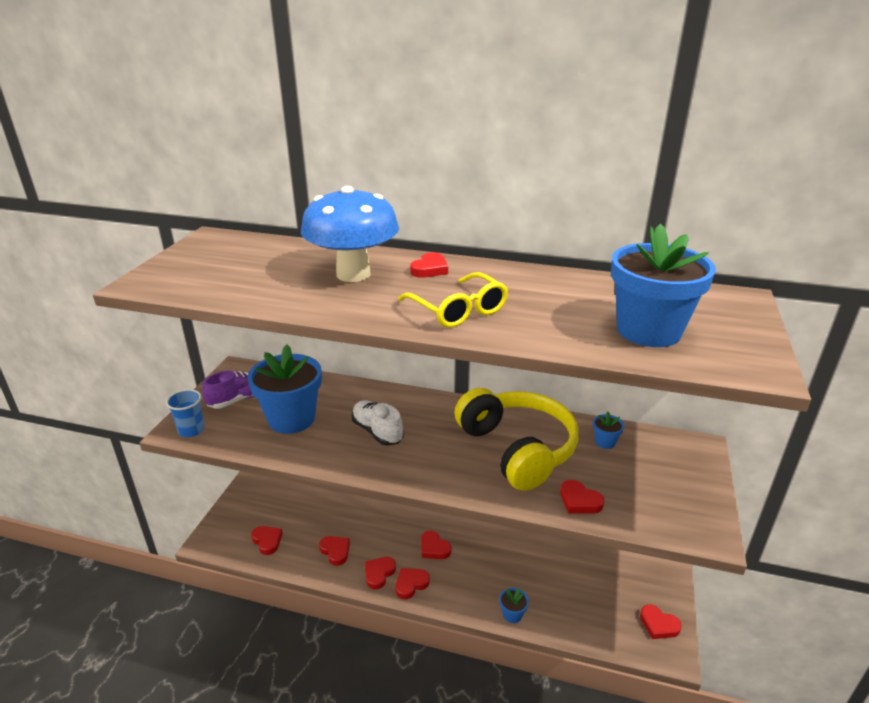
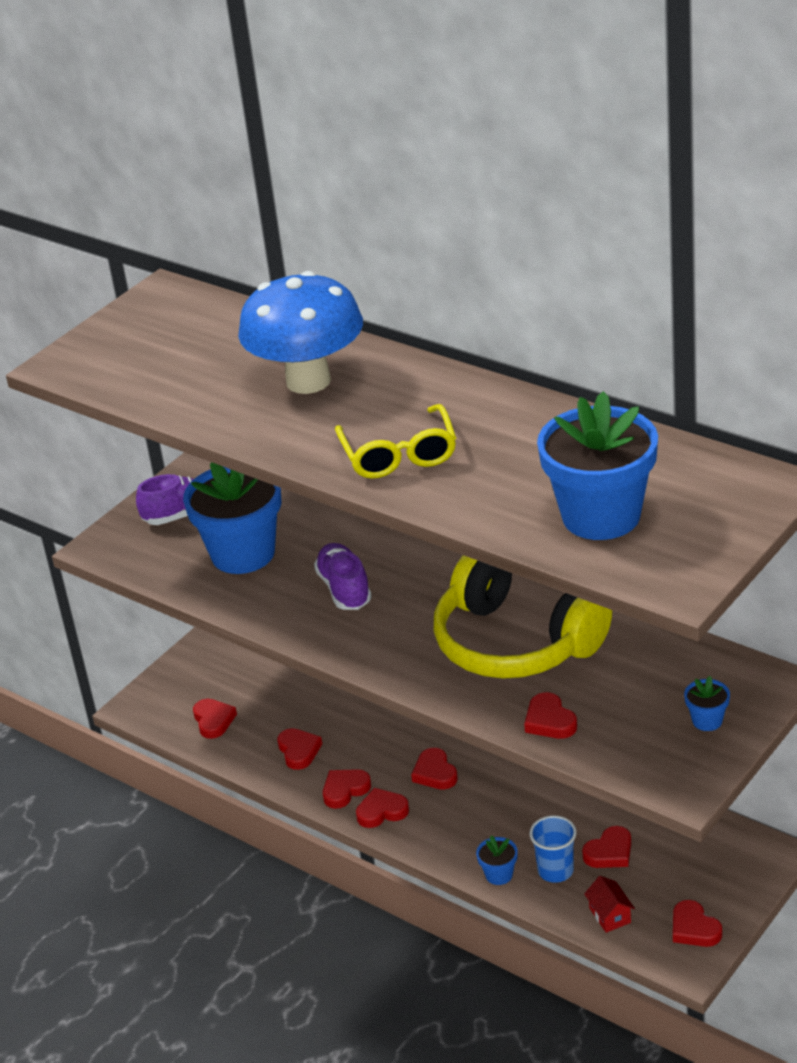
camera: 25 degrees right, 5 degrees up
(191, 430) = (116, 550): blue cup -> blue cup (555, 870)
(377, 431) = (344, 589): white shoe -> purple shoe
(430, 269) = (408, 384): red heart -> red heart (609, 852)
(517, 449) = (515, 643): yellow headphones -> yellow headphones turned 135 degrees clockwise
(601, 628) = (610, 915): none -> red house
(605, 442) = (641, 654): blue flower pot -> blue flower pot (707, 720)

